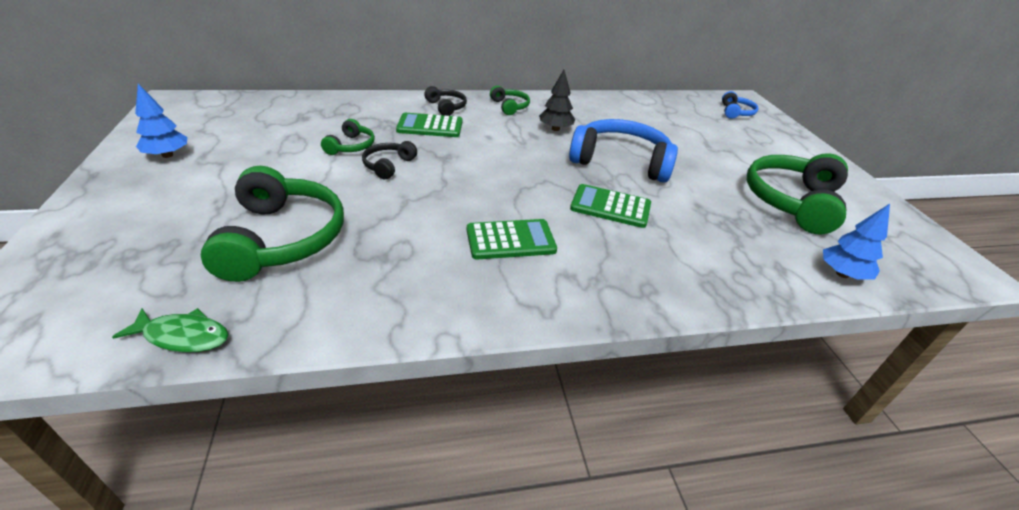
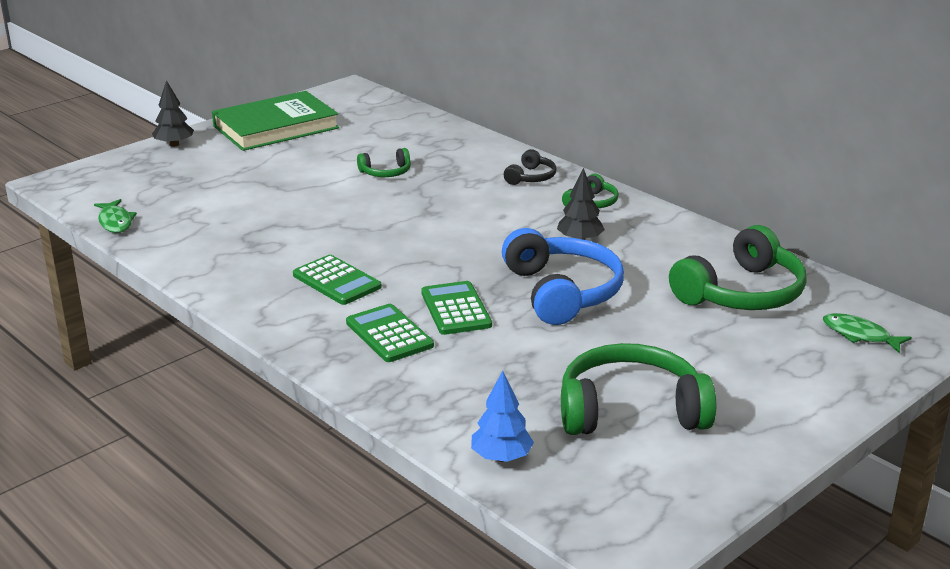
camera: 60 degrees right, 10 degrees down
(76, 220) = (174, 144): none -> black tree
(167, 155) = (275, 127): blue tree -> green book
(282, 238) = (231, 205): green headphones -> green headphones (741, 293)
(388, 165) = (378, 197): black headphones -> none
(430, 126) = (476, 186): green calculator -> green calculator (389, 334)
(736, 112) = (859, 335): blue headphones -> green fish

